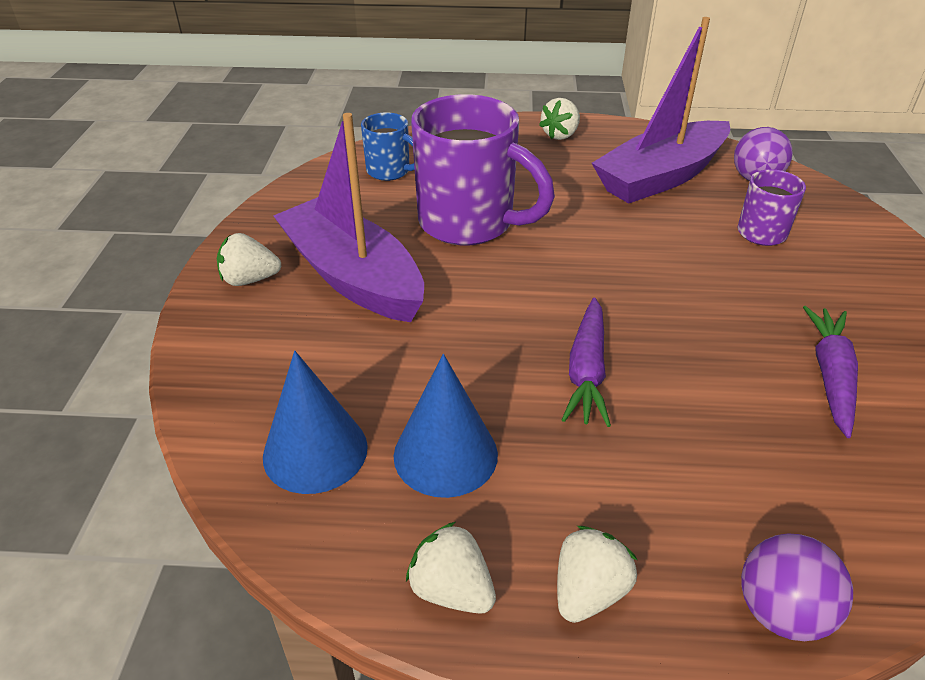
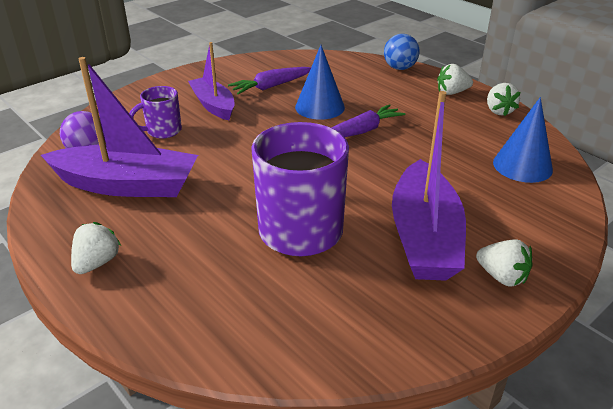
camera: 135 degrees left, 5 degrees down
(390, 171) = (286, 319): blue mug -> none
(445, 454) = (462, 138): blue cone -> blue cone (319, 107)
(560, 135) = (97, 263): white strawberry -> white strawberry turned 60 degrees counterclockwise
(781, 611) = (399, 68): purple ball -> blue ball
(805, 293) = (213, 105): none -> purple boat

